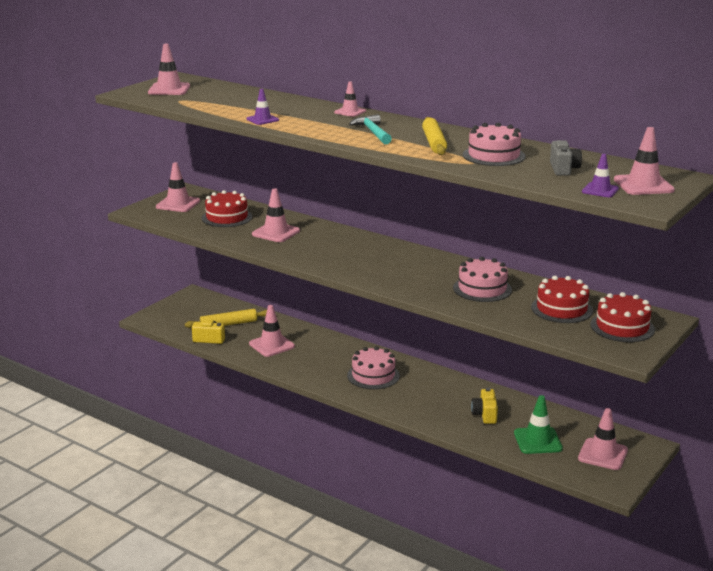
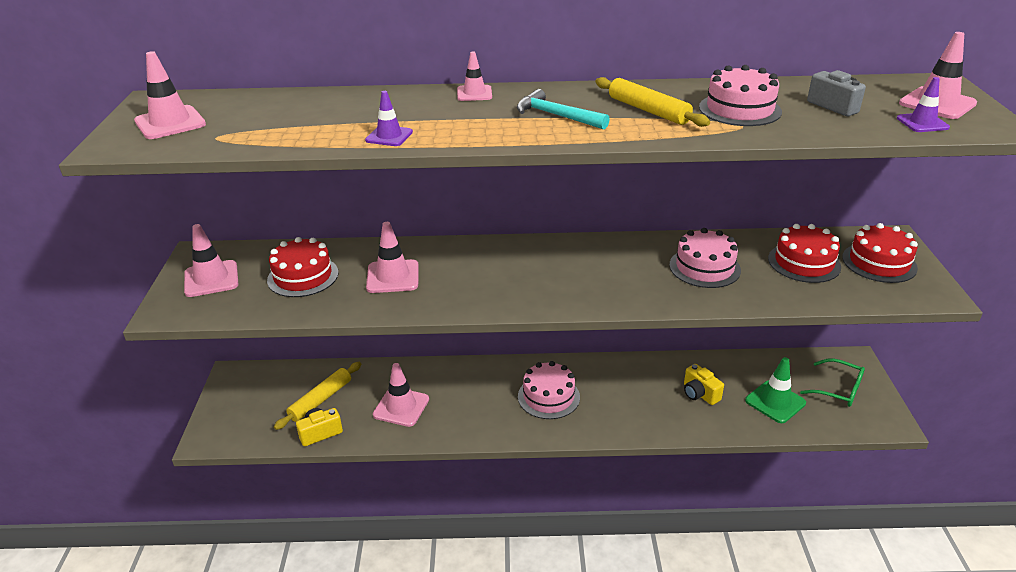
camera: 35 degrees left, 10 degrees up
(602, 454) = (837, 389): pink traffic cone -> green glasses

